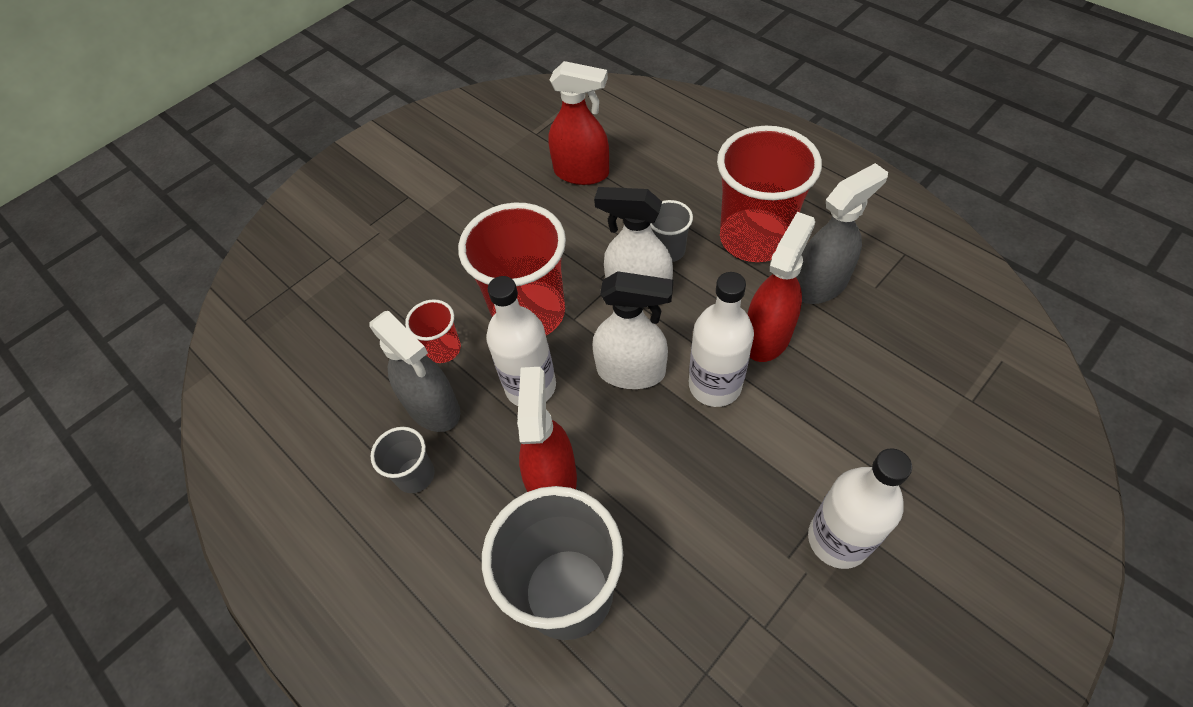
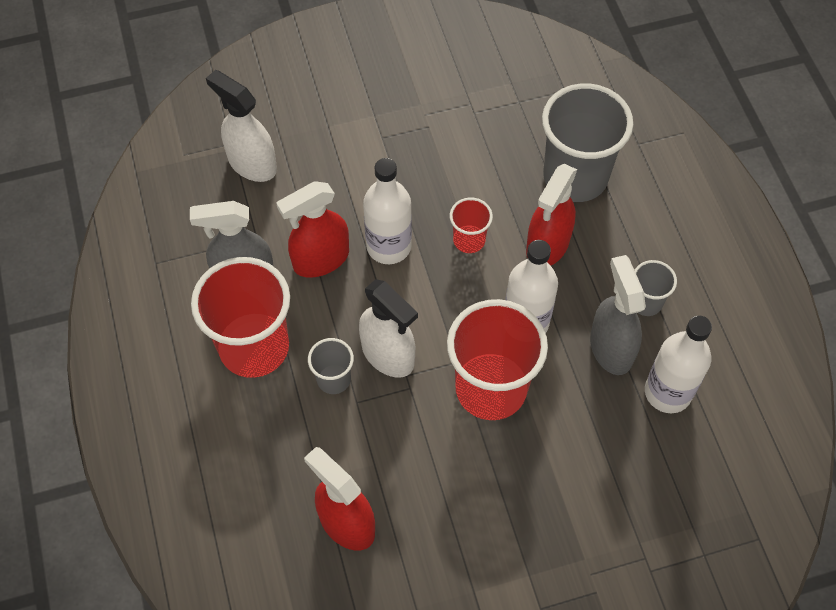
camera: 155 degrees left, 5 degrees up
(443, 349) = (581, 396): red cup -> red cup (469, 240)
(631, 371) = (441, 290): white spray bottle -> white spray bottle (252, 163)
(838, 539) = (391, 119): white bottle -> white bottle (667, 392)

